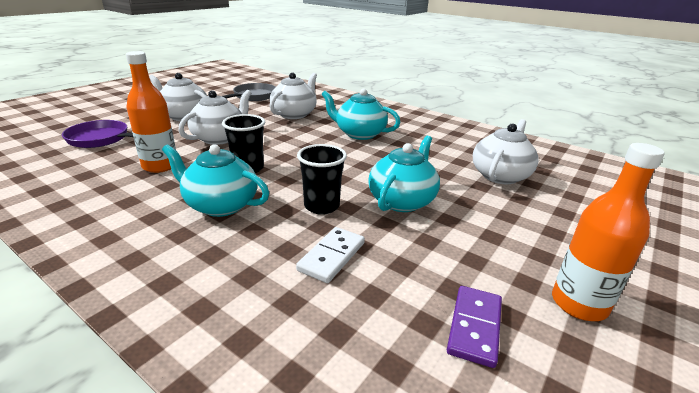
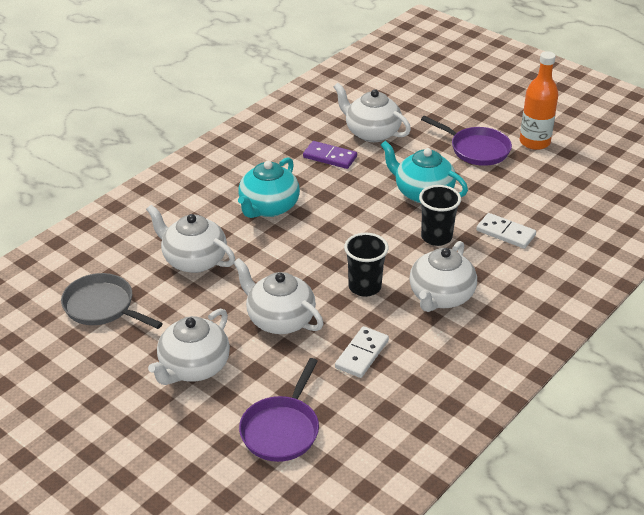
camera: 85 degrees left, 10 degrees up
(160, 166) = (362, 354): orange bottle -> white domino
(220, 205) = (441, 297): turquoise teapot -> white teapot
(474, 327) = (560, 183): purple domino -> purple domino (330, 157)
(515, 243) = (476, 149): none -> purple pan

